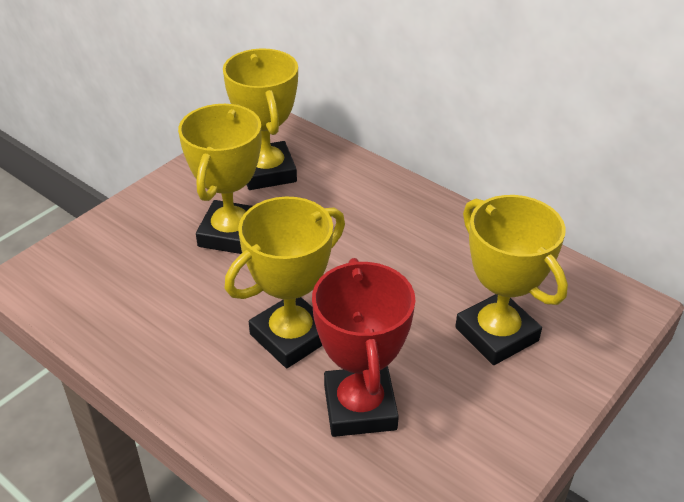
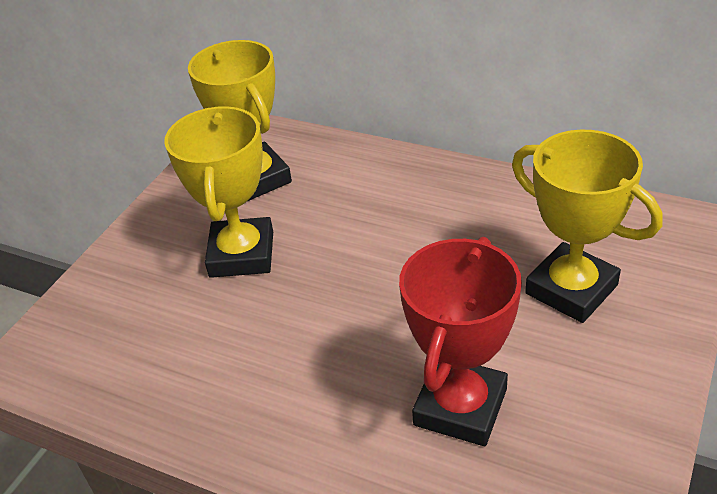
camera: 10 degrees left, 0 degrees up
(291, 336) = (353, 349): yellow trophy -> none
(360, 407) = (460, 407): red trophy -> red trophy turned 45 degrees clockwise

